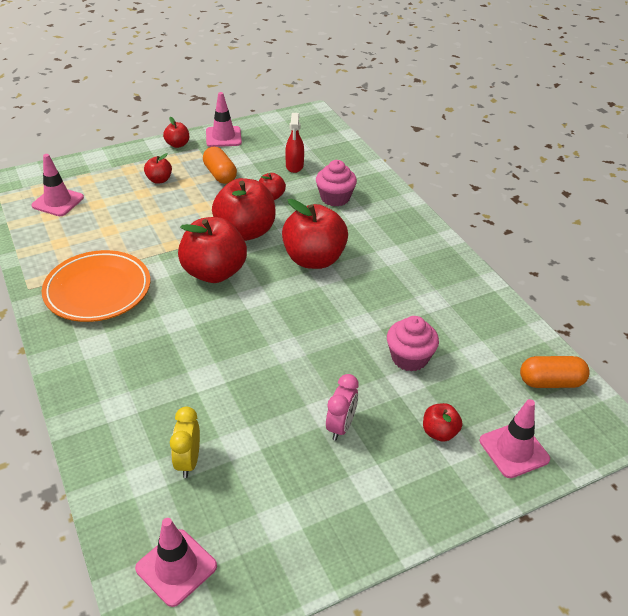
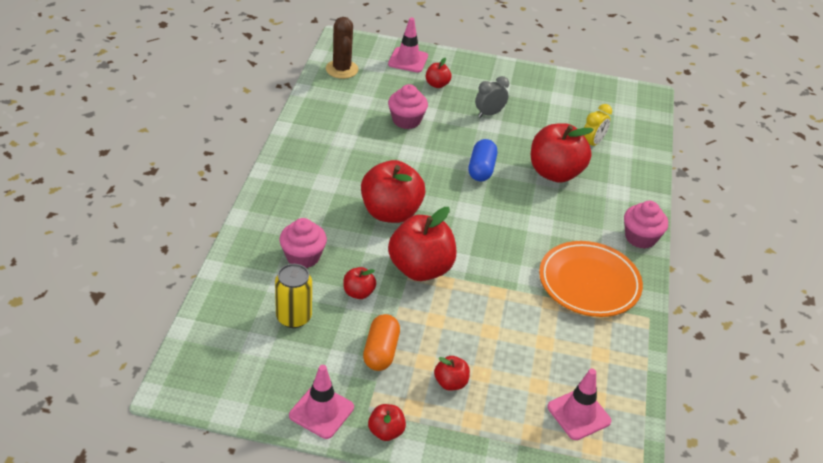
camera: 145 degrees left, 0 degrees up
(67, 361) = (640, 238): none -> pink cupcake
(176, 567) = (627, 109): pink traffic cone -> none
(214, 272) = (481, 246): red apple -> red apple (555, 173)
(281, 345) = (481, 169): none -> blue capsule
(294, 166) = (293, 317): red spray bottle -> yellow can
(340, 426) = (489, 114): pink clock -> grey clock
(550, 382) = (342, 69): orange capsule -> brown cactus

